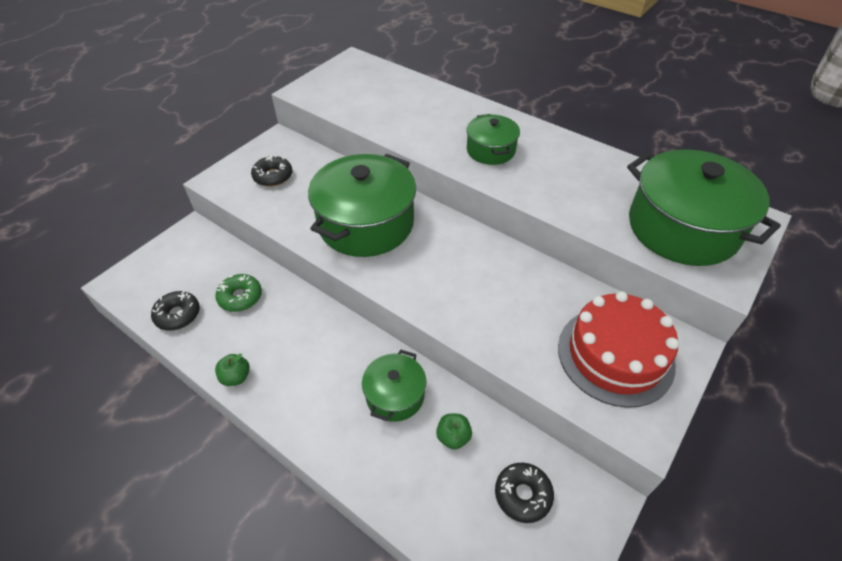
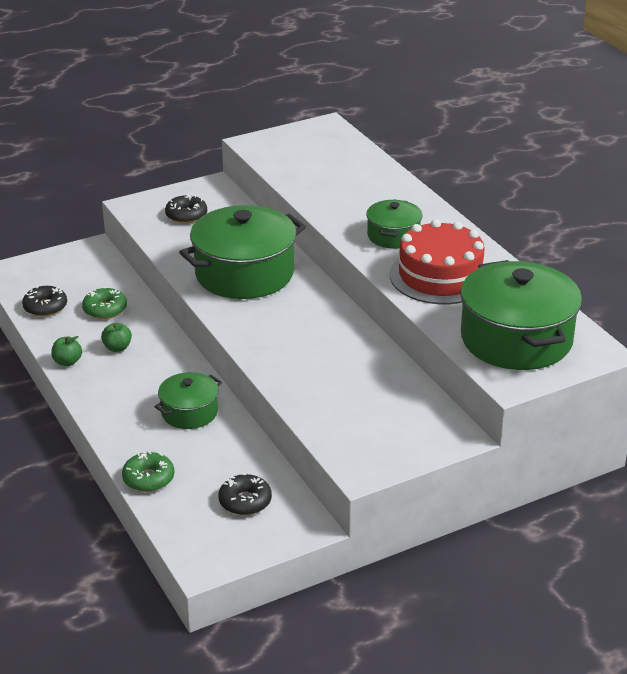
camera: 25 degrees right, 15 degrees down
(409, 507) = (148, 478): none -> green donut
(453, 437) = (217, 452): green apple -> green apple (117, 348)
(615, 355) = (386, 423): red cake -> red cake (440, 276)

